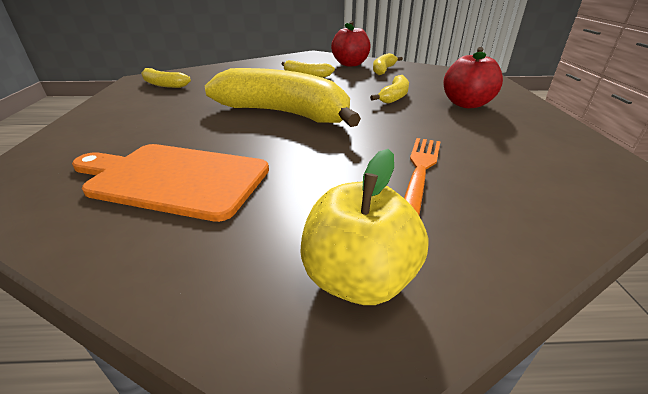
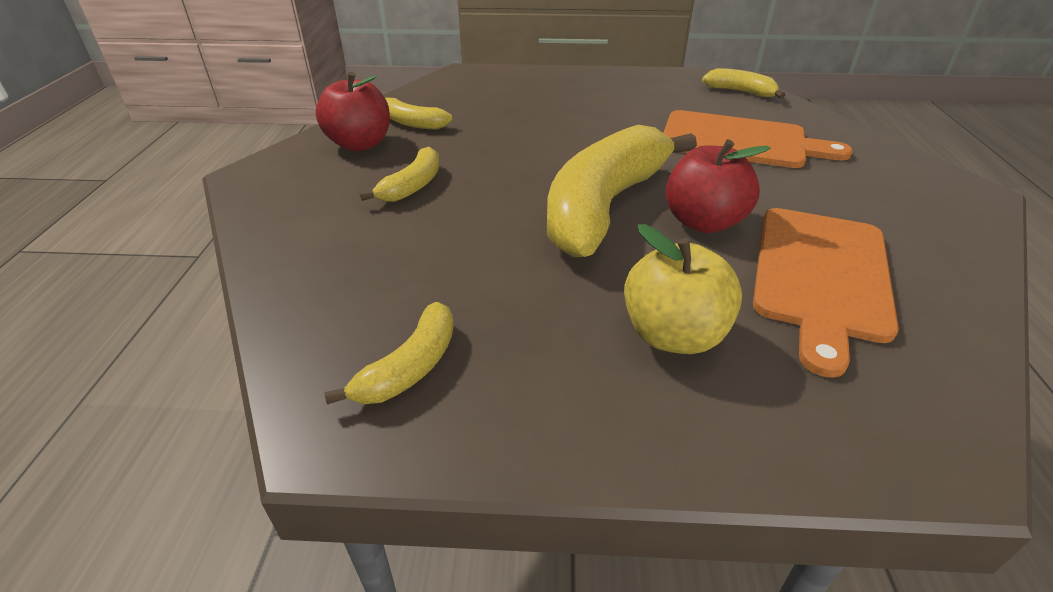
camera: 85 degrees left, 5 degrees up
(358, 279) = (901, 179): yellow apple -> yellow apple (673, 335)
(394, 96) = (541, 129): yellow banana -> yellow banana (741, 92)
(420, 170) = (740, 141): orange fork -> orange cutting board
(466, 104) = (572, 97): red apple -> red apple (703, 222)

